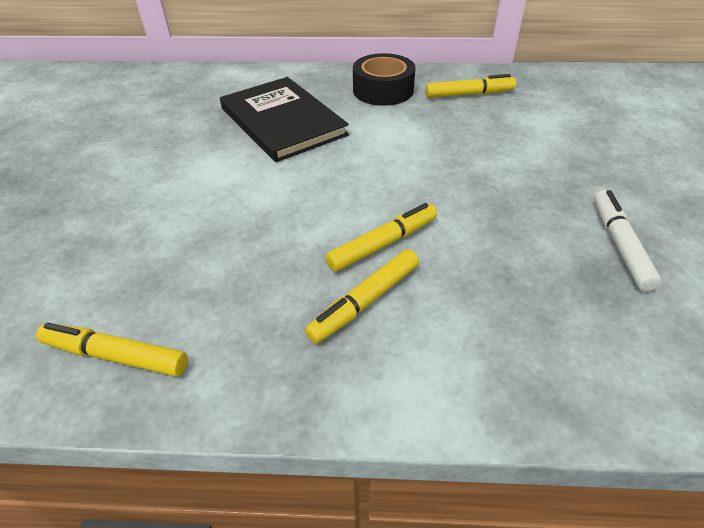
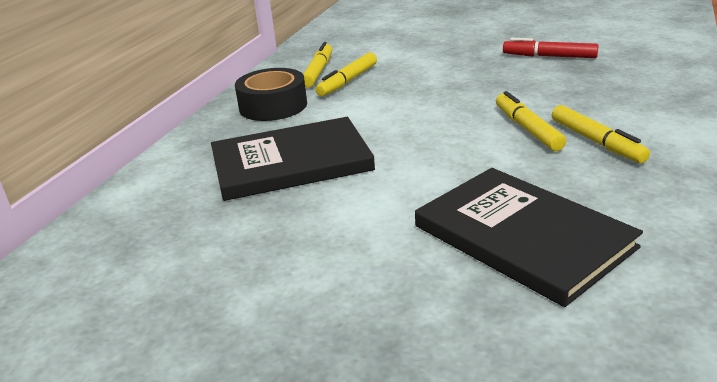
camera: 70 degrees left, 15 degrees down
(116, 356) = (661, 262): yellow marker -> yellow marker (348, 81)
(167, 259) = (522, 236): none -> black book
(619, 244) = (549, 56): white marker -> red marker

